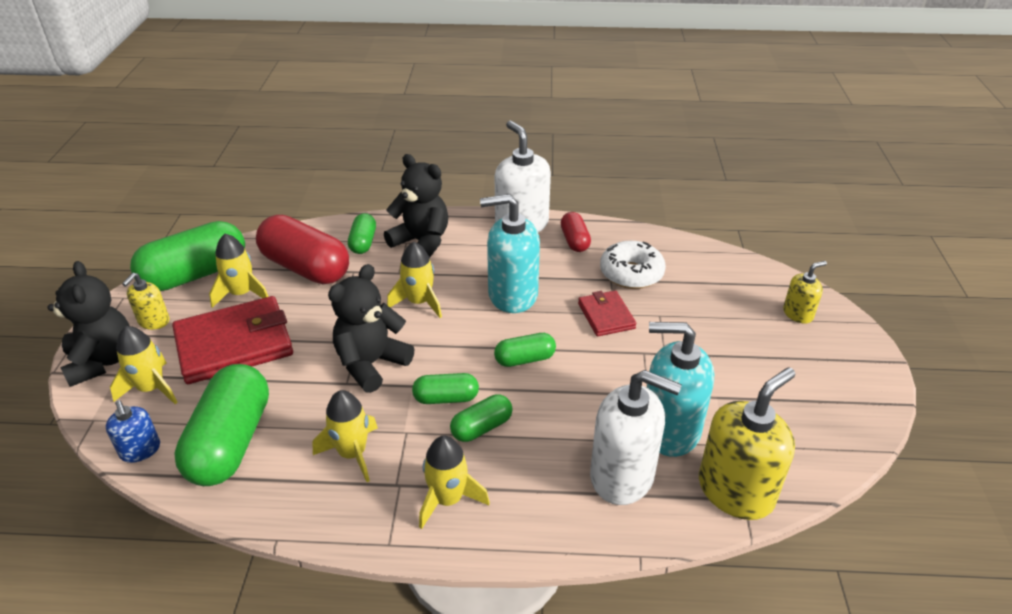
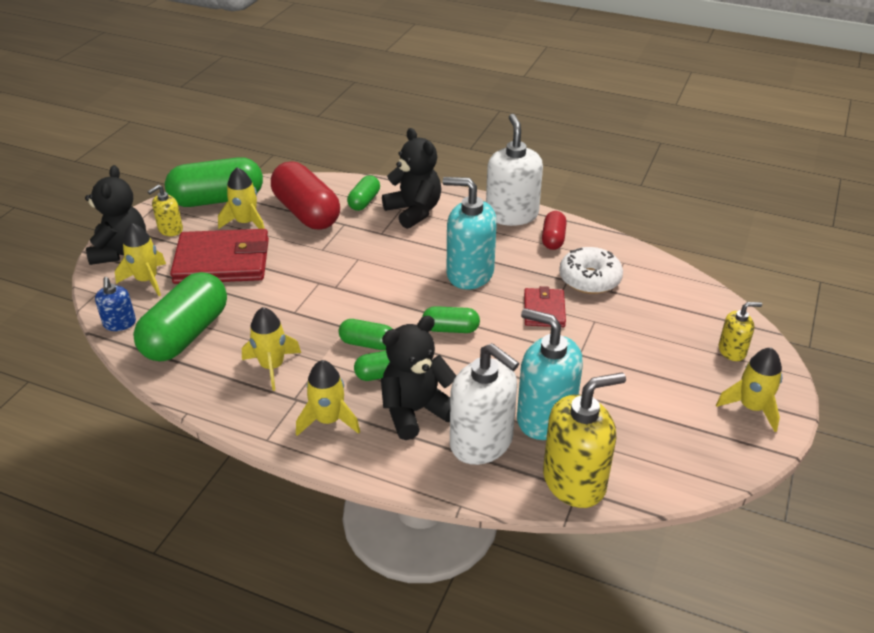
camera: 20 degrees right, 0 degrees up
(371, 364) = (321, 302): black teddy bear -> black teddy bear (415, 411)
(419, 302) = (386, 262): yellow rocket -> yellow rocket (751, 408)

